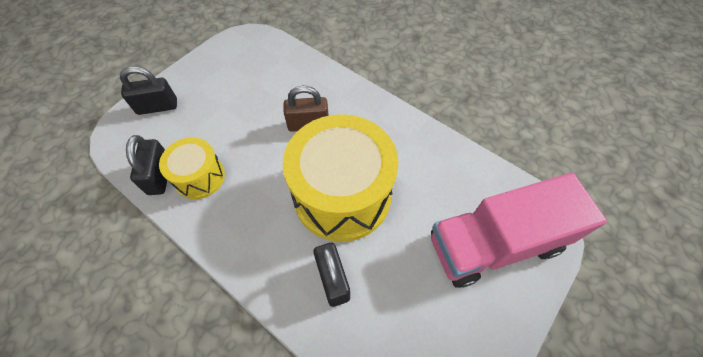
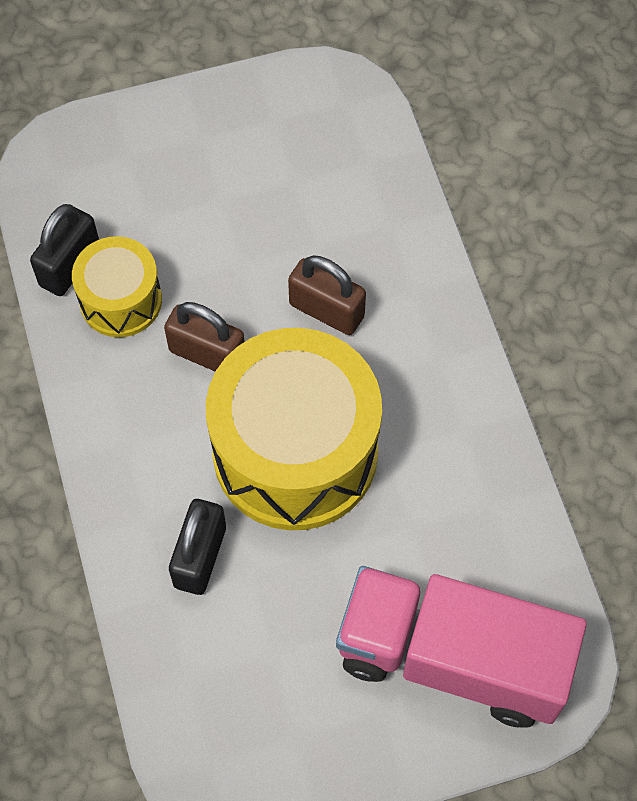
camera: 35 degrees right, 5 degrees up
(157, 107) = (127, 144): black padlock -> none
(264, 176) = (207, 354): none -> brown padlock

